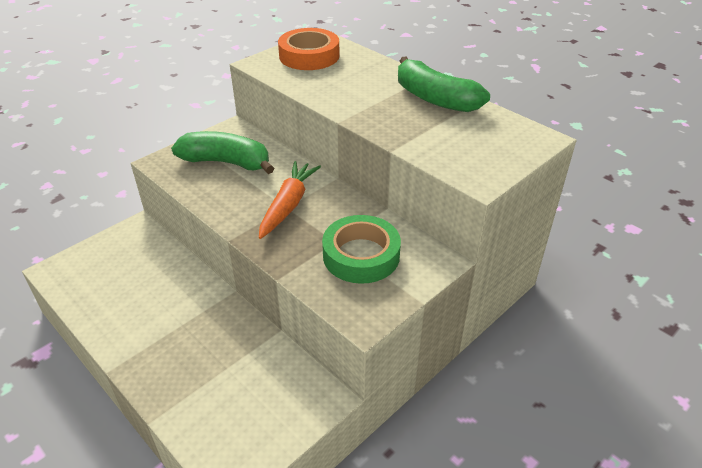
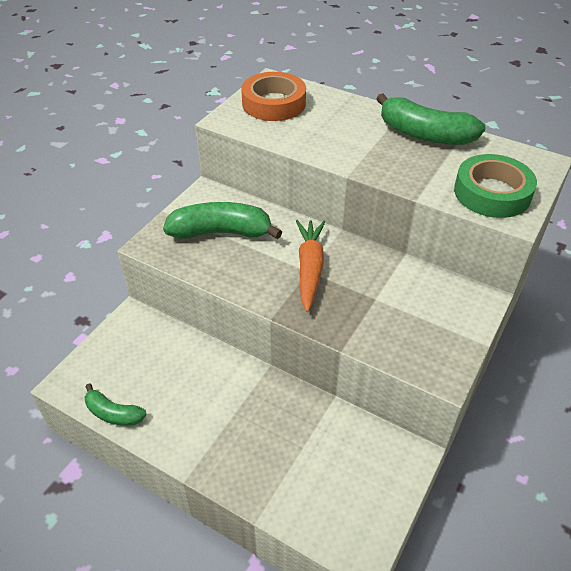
camera: 15 degrees left, 5 degrees up
(78, 302) = (113, 413): none -> green banana
(361, 255) = (407, 308): green tape -> green tape (492, 193)

